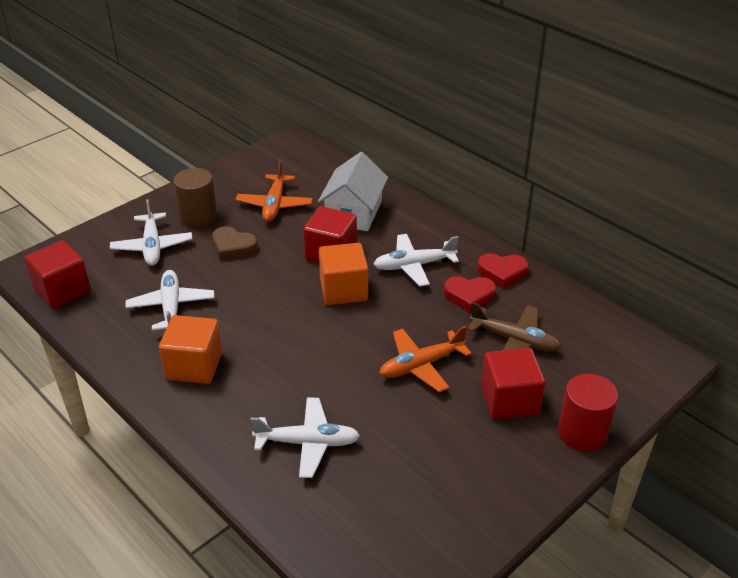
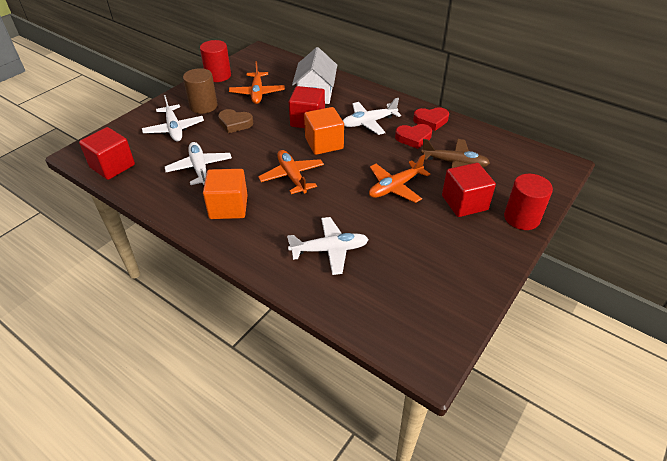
camera: 10 degrees left, 5 degrees up
(229, 173) = (218, 76): none -> red cylinder
(287, 333) = (292, 176): none -> orange plane

